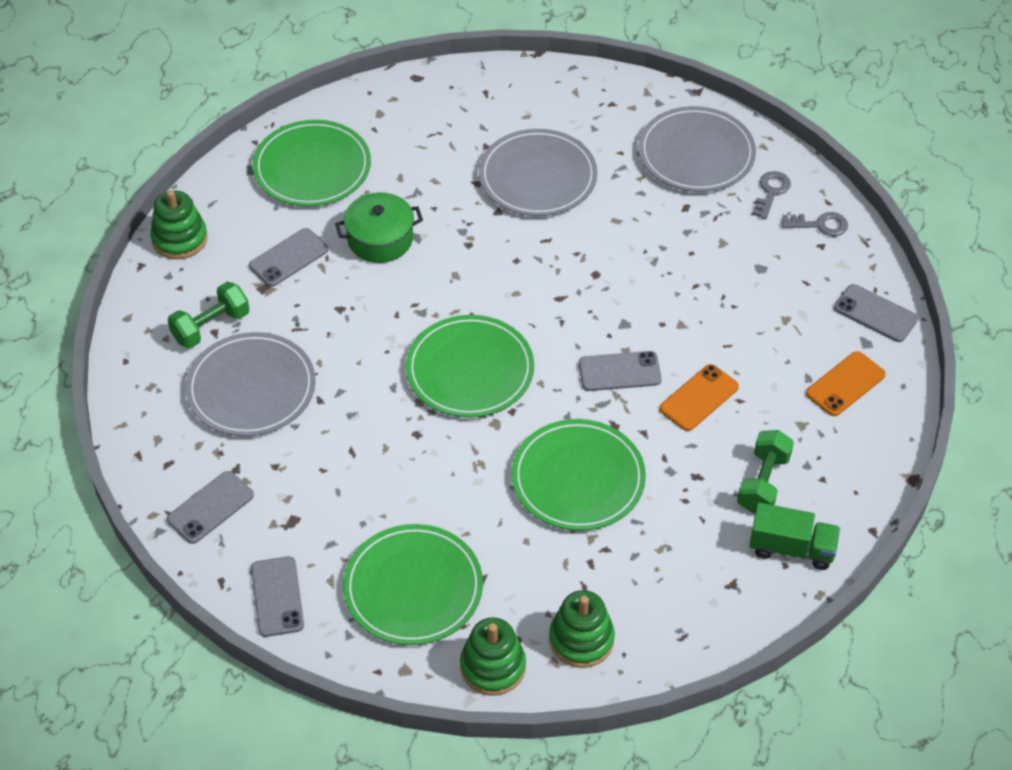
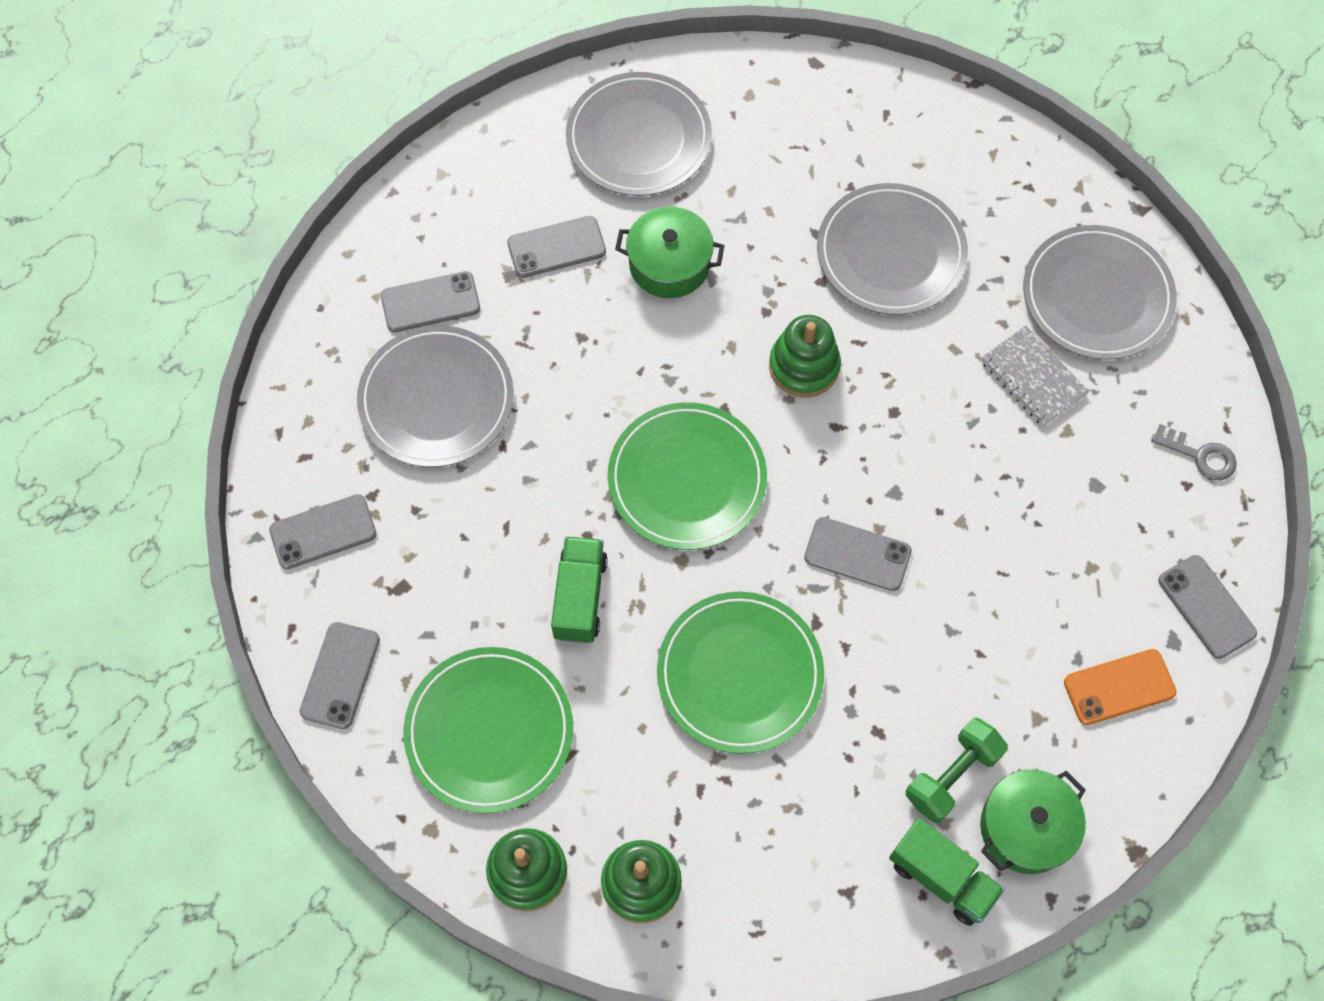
camera: 25 degrees right, 15 degrees up
(179, 239) = (450, 174): green stacking toy -> green stacking toy (804, 366)
(211, 327) = (430, 302): green dumbbell -> grey phone
(312, 167) = (638, 138): green plate -> grey plate
(433, 475) = (580, 597): none -> green truck
(680, 218) = (1033, 378): none -> grey notebook
(699, 398) = (933, 629): orange phone -> none
(771, 192) = (1163, 385): grey key -> none
(831, 494) = (1026, 827): none -> green pot

